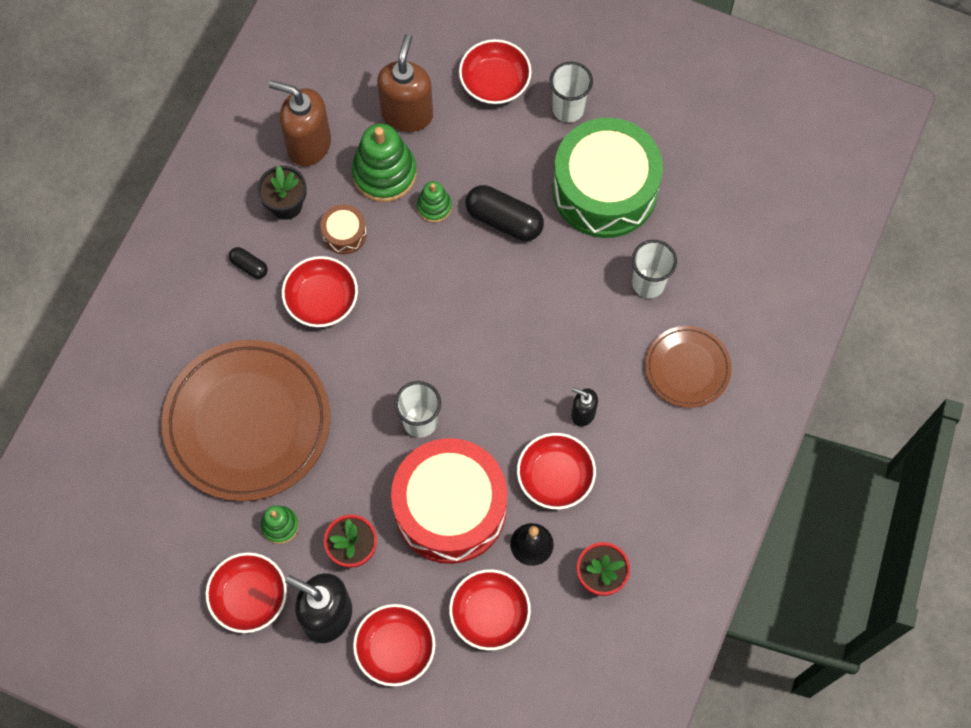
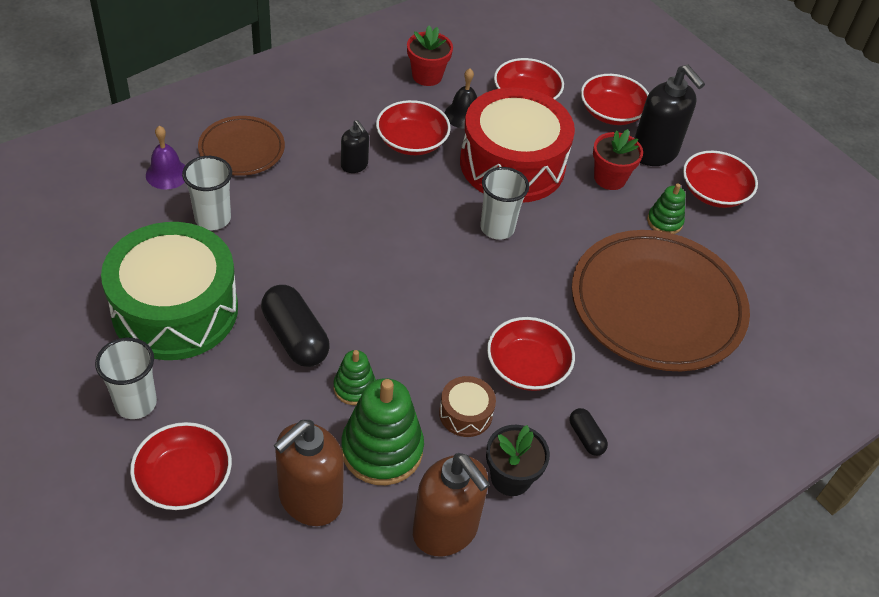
camera: 155 degrees left, 20 degrees down
(721, 303) = (167, 174): none -> purple bell

